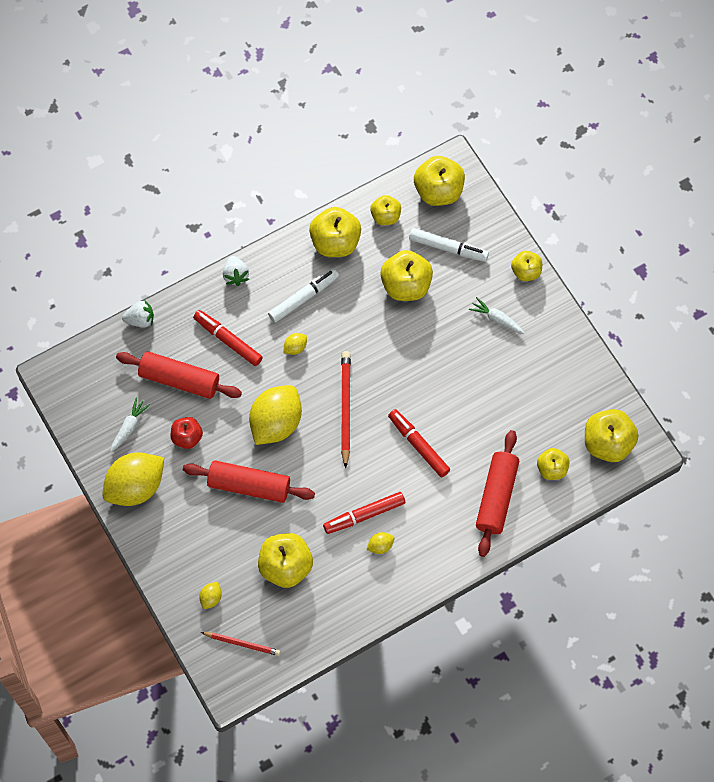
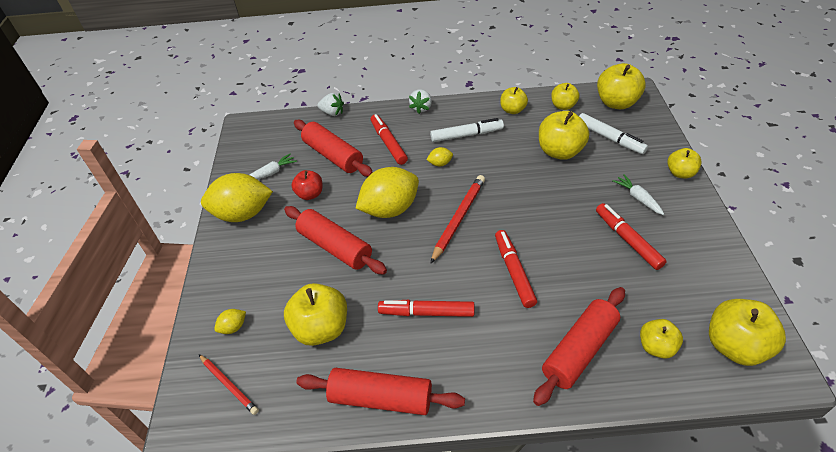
camera: 30 degrees right, 20 degrees down
(335, 242) = (512, 110): yellow apple -> yellow apple, size x0.60
(366, 600) = (381, 398): none -> red rolling pin
(380, 546) = (427, 348): yellow lemon -> none
(501, 372) = (627, 240): none -> red marker

